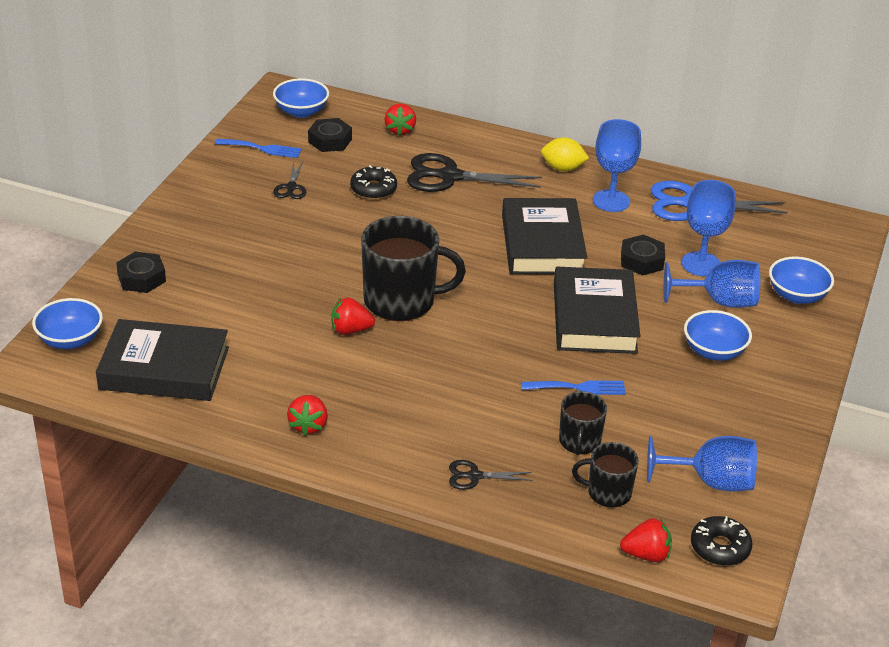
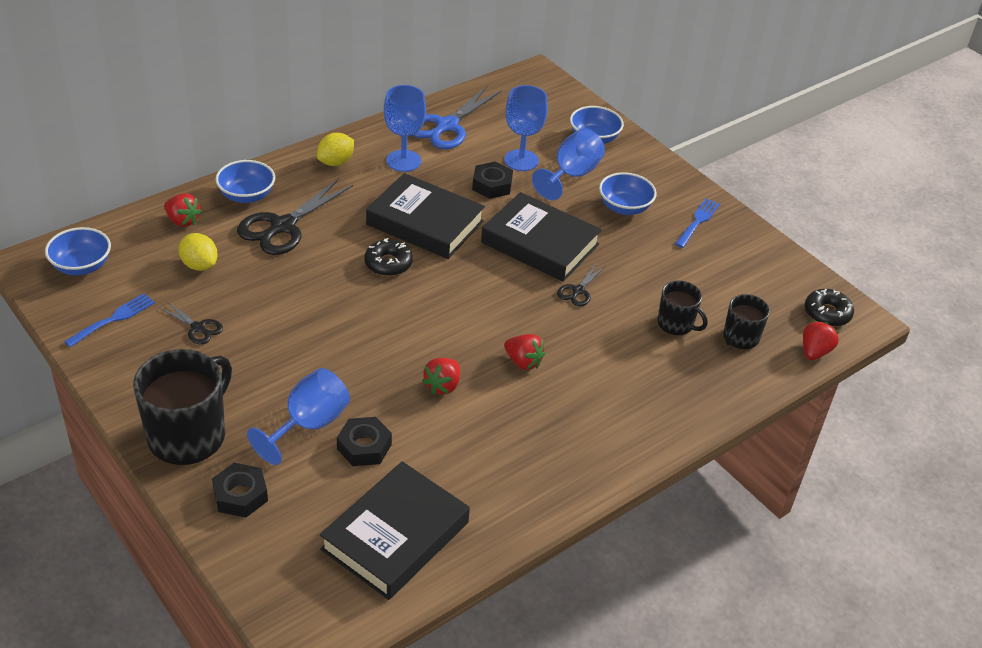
camera: 60 degrees left, 5 degrees up
(70, 340) = (292, 592): blue bowl -> blue bowl (247, 195)
(308, 425) = (549, 470): red strawberry -> red strawberry (523, 362)
(330, 140) = (150, 270): black nut -> black nut (364, 446)
(359, 158) = (199, 265): none -> yellow lemon
(373, 189) = (255, 278): black donut -> black donut (388, 263)
(401, 301) = (429, 337): black mug -> black mug (188, 436)
(474, 476) = (677, 399): black scissors -> black scissors (578, 291)
(578, 388) = (615, 293): blue fork -> blue fork (698, 221)
(711, 481) = (759, 282): blue goblet -> blue goblet (308, 425)

